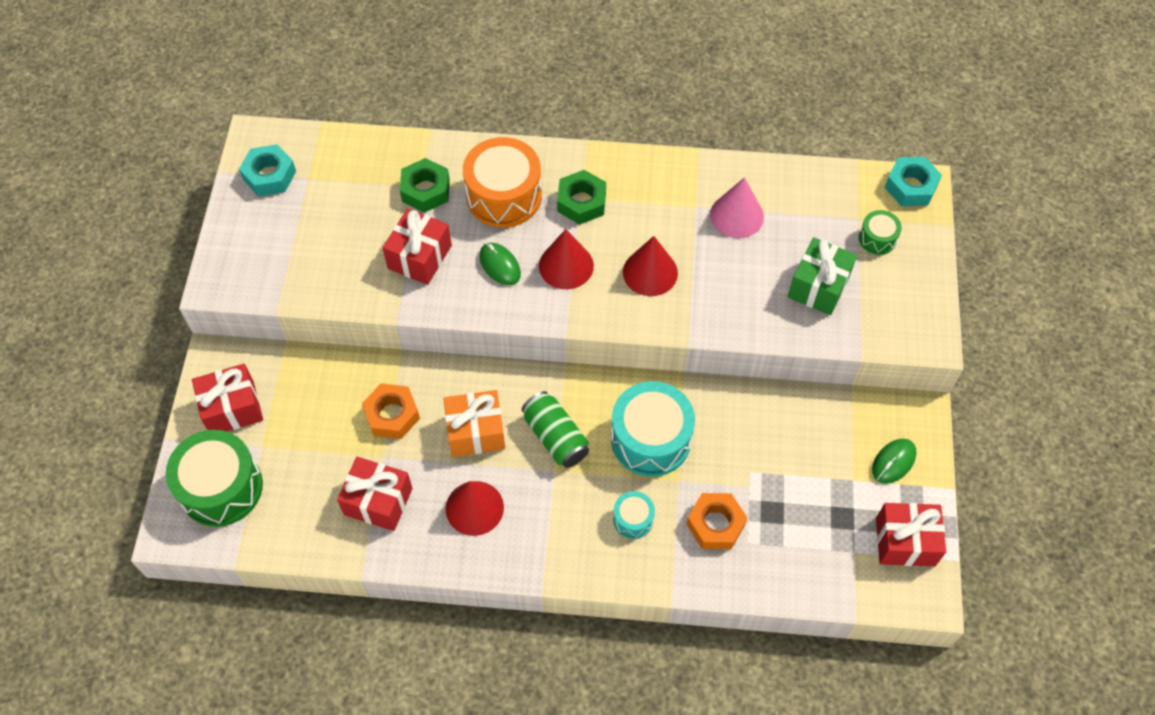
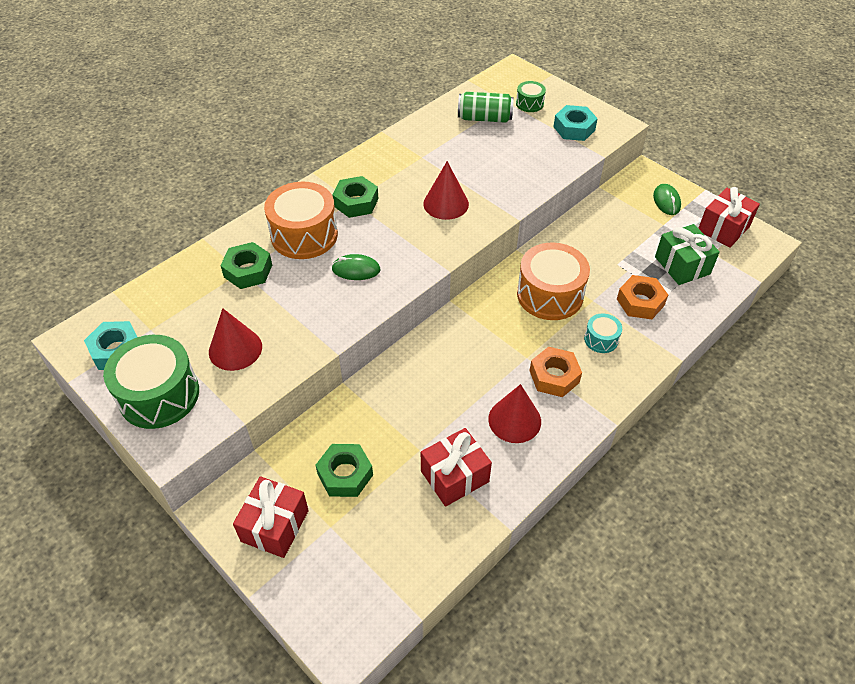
camera: 50 degrees left, 10 degrees down
(221, 488) = (339, 581): green drum -> green drum (159, 395)
(315, 420) = (345, 474): none -> green nut
(392, 415) = (391, 422): orange nut -> orange nut (554, 376)
(419, 257) = (298, 307): red gift -> none
(476, 432) = (454, 381): orange gift -> none
(555, 437) = (501, 341): green can -> green can (484, 118)
(566, 265) = (395, 238): red cone -> red cone (235, 349)
(650, 439) = (550, 294): turquoise drum -> orange drum
(736, 215) = (449, 145): pink cone -> none
(818, 286) = (536, 143): green gift -> green gift (682, 265)
(911, 186) = (510, 73): turquoise nut -> turquoise nut (574, 128)

